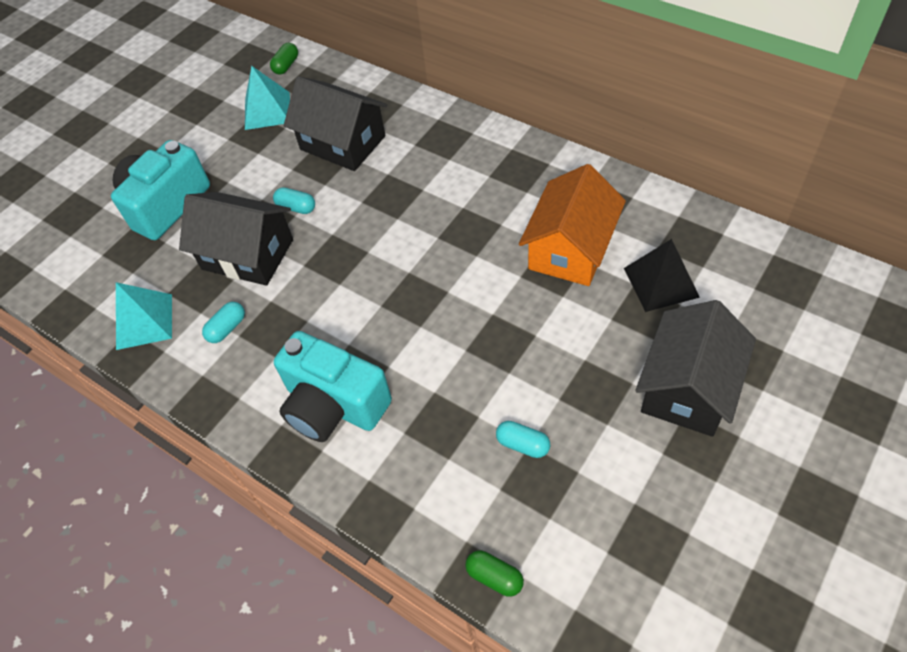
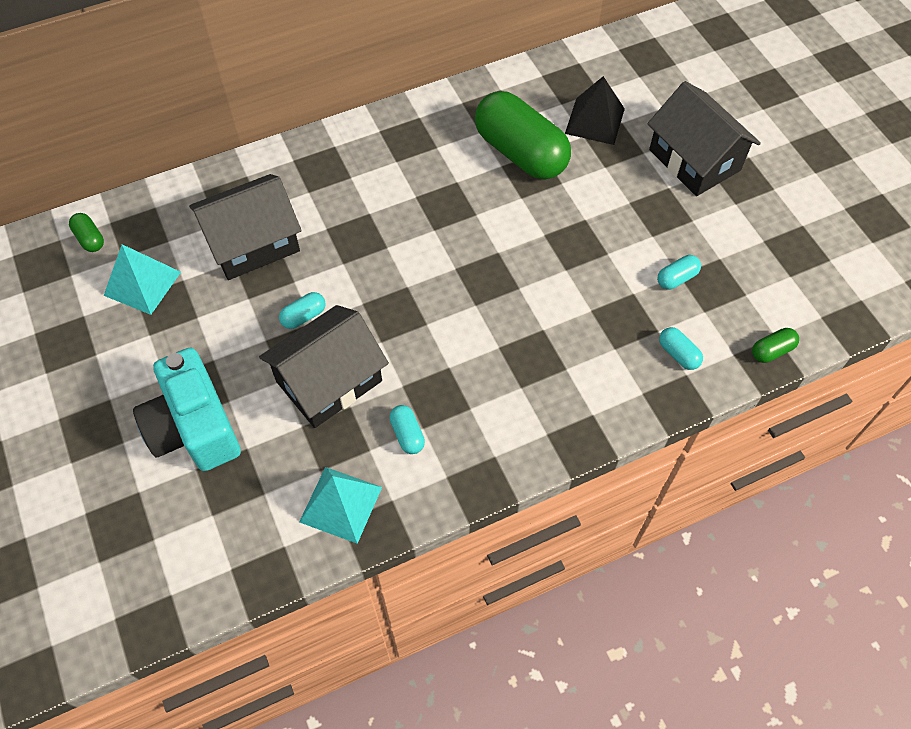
camera: 65 degrees left, 5 degrees up
(334, 405) = (554, 385): turquoise camera -> none
(432, 489) = (678, 354): none -> turquoise capsule
(571, 249) = (520, 153): orange house -> green capsule

